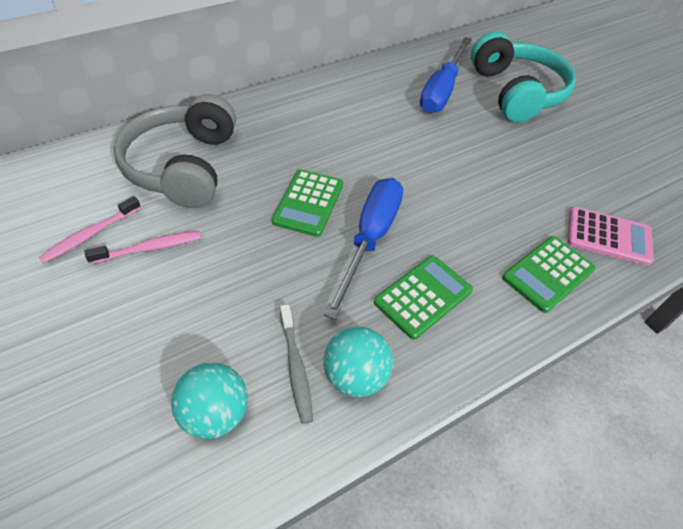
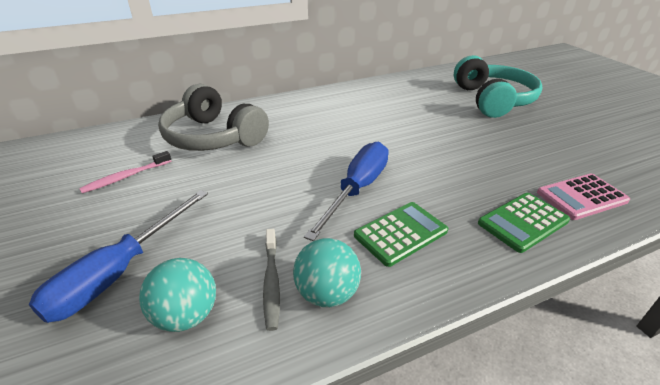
camera: 10 degrees right, 15 degrees down
(149, 248) = (169, 187): pink toothbrush -> none
(183, 166) = (213, 137): grey headphones -> grey headphones turned 60 degrees counterclockwise
(308, 203) = (308, 163): green calculator -> none
(442, 90) = (429, 98): blue screwdriver -> blue screwdriver (119, 272)
(608, 236) = (581, 197): pink calculator -> pink calculator turned 135 degrees clockwise

